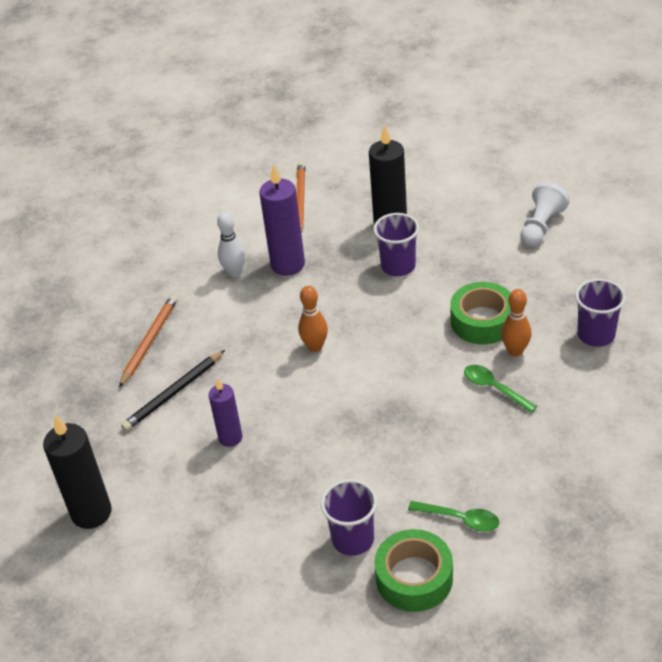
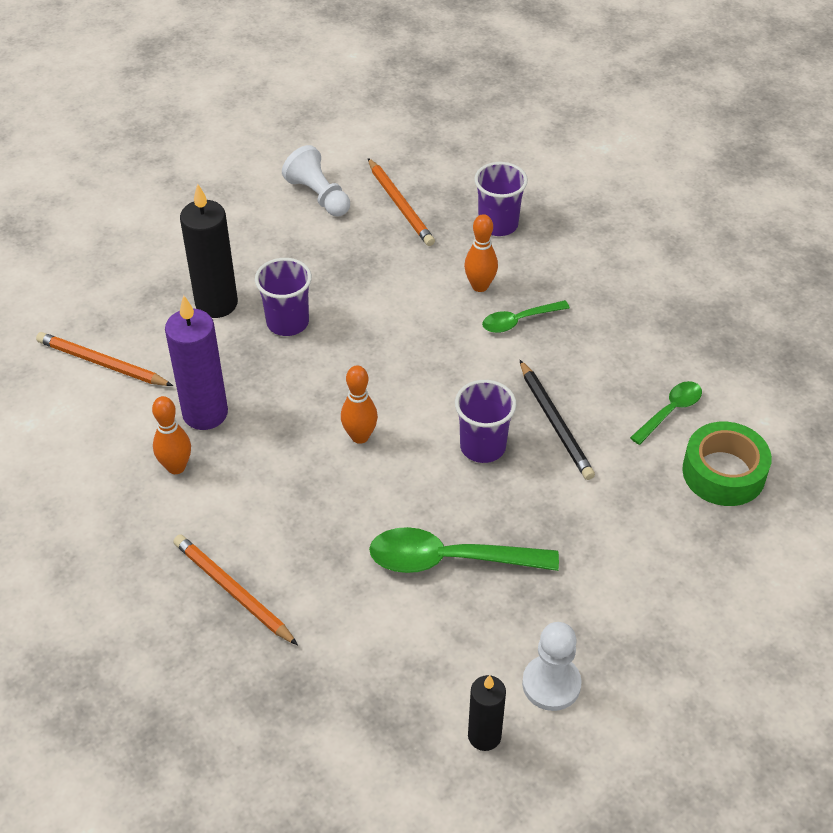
camera: 70 degrees left, 5 degrees up
(91, 513) = (484, 736): black candle -> black candle, size x0.62
(149, 535) = (551, 684): none -> white pawn
(173, 393) = (341, 593): black pencil -> black pencil (555, 422)
(230, 438) = (449, 560): purple candle -> green spoon
(234, 272) = (176, 467): white bowling pin -> orange bowling pin
(353, 539) = (652, 502): purple cup -> purple cup (483, 446)
(482, 321) = (421, 292): green tape -> none
(569, 271) = (400, 205): none -> orange pencil

